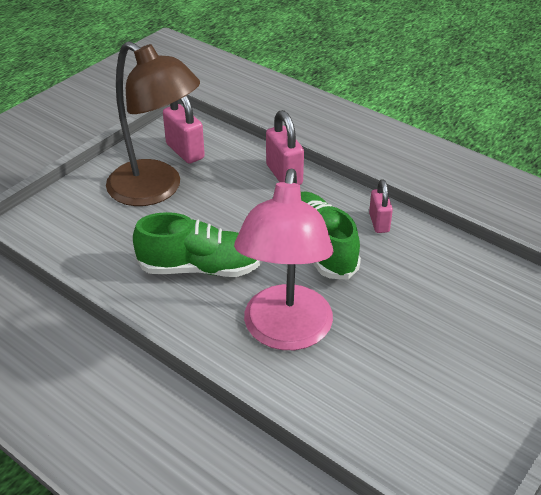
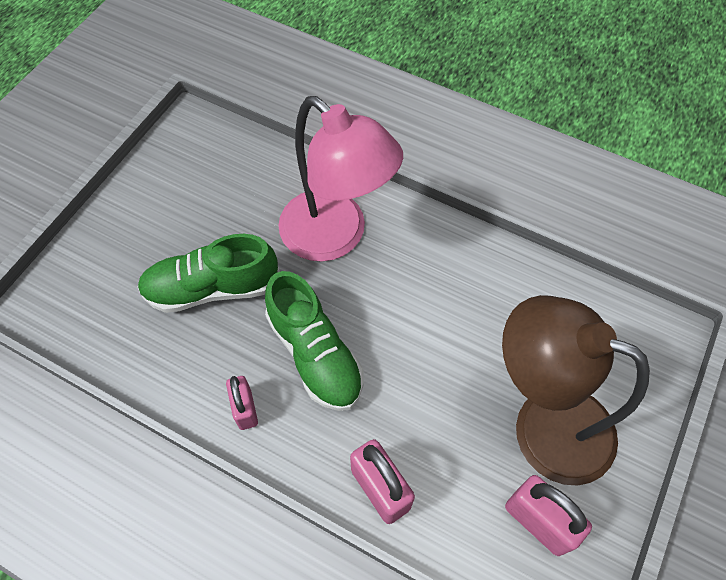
camera: 170 degrees right, 20 degrees up
(200, 268) = (441, 302): green shoe -> green shoe (212, 288)
(285, 333) = (336, 237): pink lamp -> pink lamp turned 135 degrees clockwise

